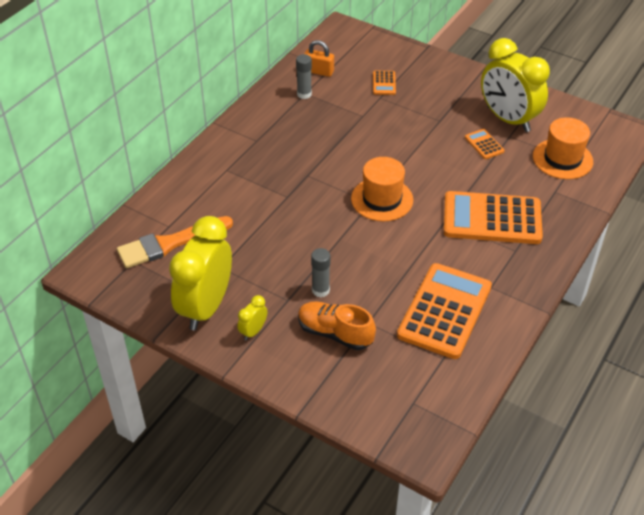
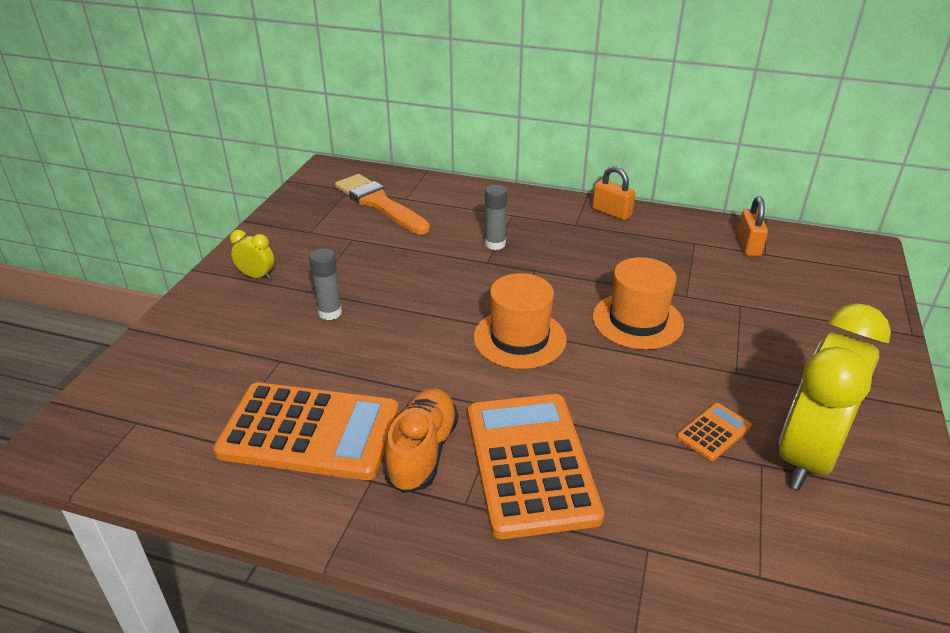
camera: 75 degrees right, 10 degrees down
(206, 307) = (290, 241): yellow clock -> none
(248, 118) = (611, 212): none -> orange padlock
(304, 94) = (691, 242): grey glue stick -> grey glue stick (495, 244)
(335, 333) = (258, 335): orange shoe -> orange shoe (422, 452)
(384, 83) = (776, 304): orange calculator -> none
(562, 159) = (751, 553): orange hat -> orange hat (637, 321)

